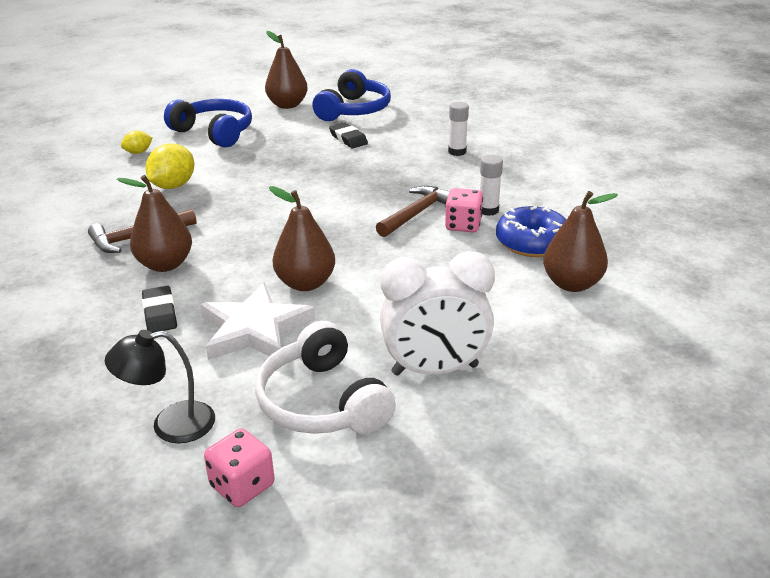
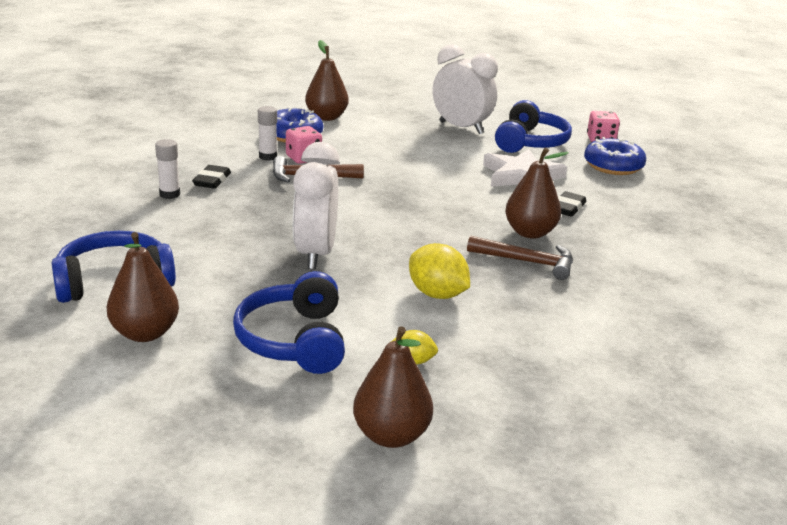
camera: 135 degrees left, 5 degrees down
(170, 425) = (613, 166): black lamp -> blue donut
(173, 186) = (437, 294): yellow lemon -> yellow lemon turned 60 degrees clockwise
(288, 169) = (315, 254): none -> white clock
(305, 283) = (457, 180): brown pear -> brown pear (391, 435)
(322, 402) = (530, 142): white headphones -> blue headphones
(348, 139) = (205, 253): black eraser -> black eraser (212, 181)

